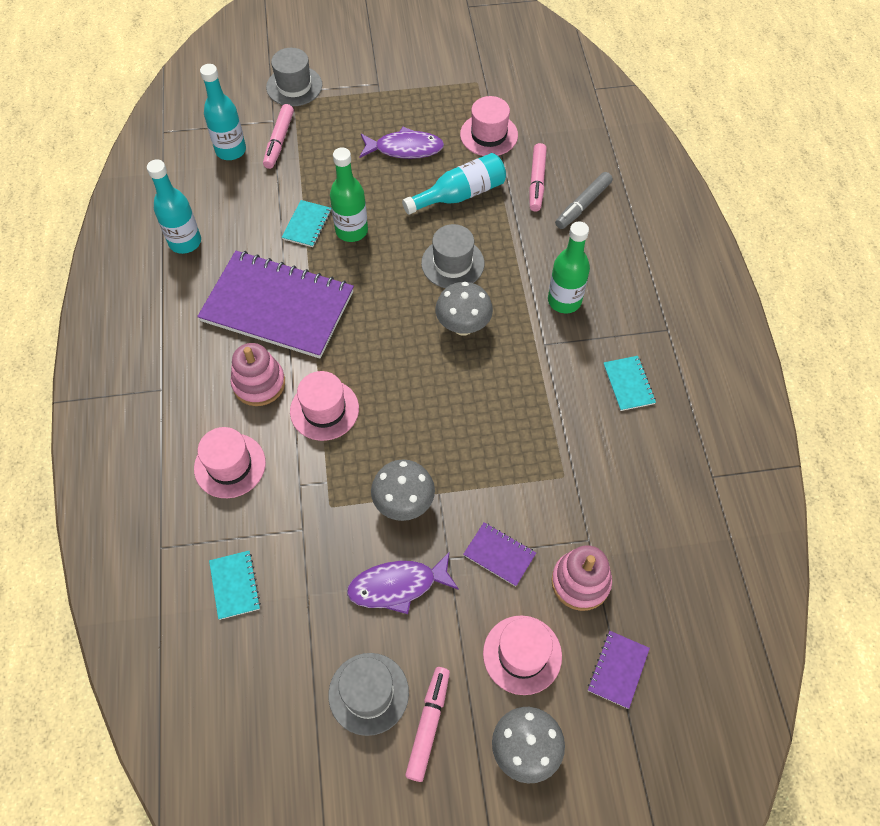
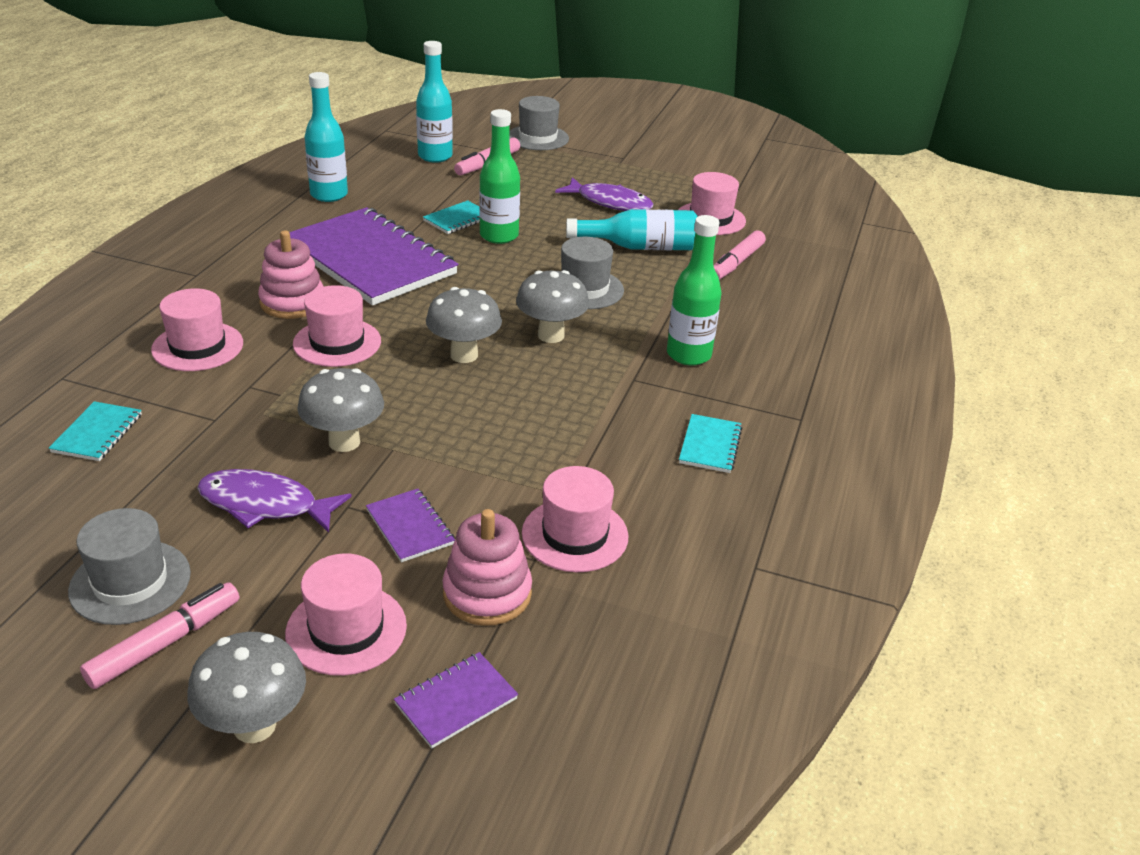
camera: 25 degrees right, 25 degrees down
(419, 377) = (464, 355): none -> grey mushroom
(583, 205) = (776, 294): grey marker -> none
(598, 507) = (575, 535): none -> pink hat

